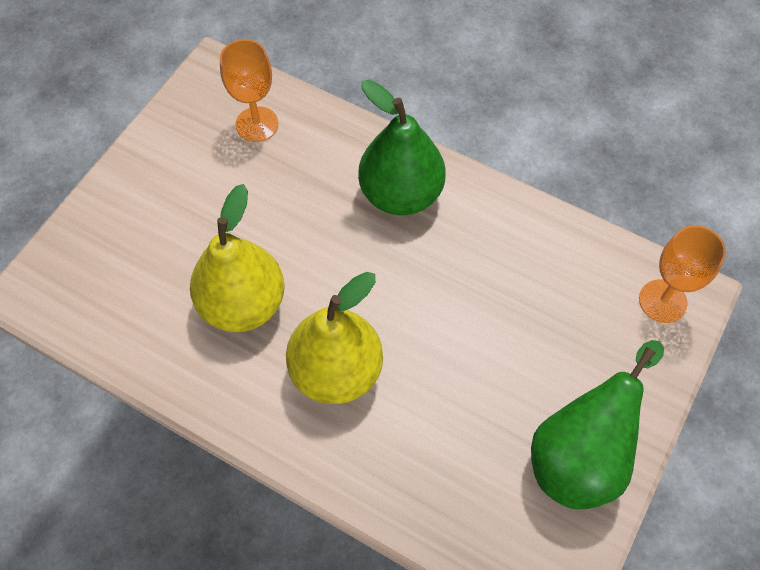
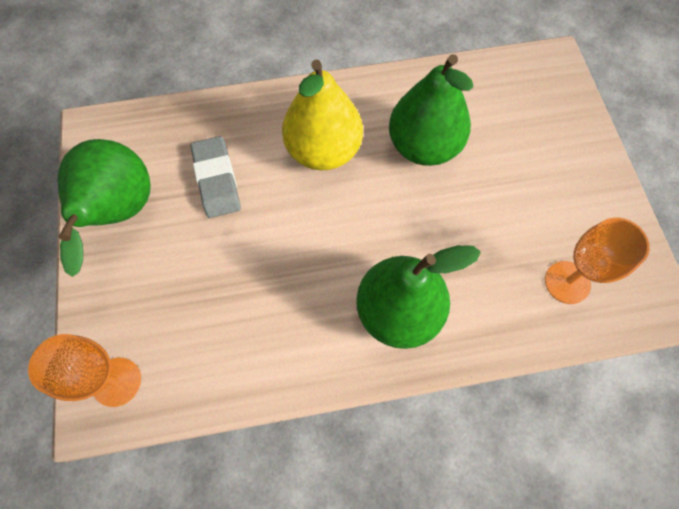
camera: 140 degrees right, 5 degrees up
(243, 304) = (423, 146): yellow pear -> green pear
(462, 420) = (217, 180): none -> grey eraser

